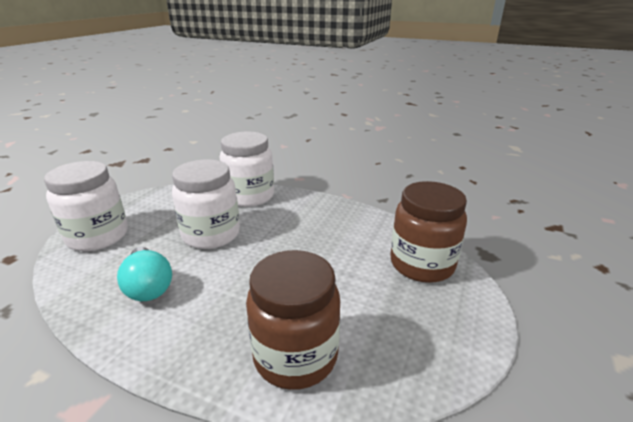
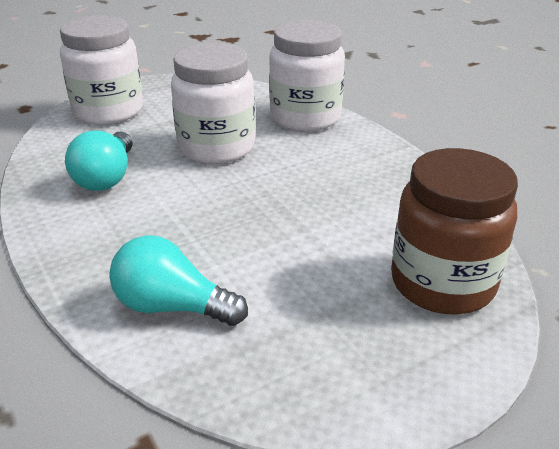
camera: 35 degrees right, 5 degrees up
(295, 356) = (172, 307): brown jar -> turquoise light bulb

